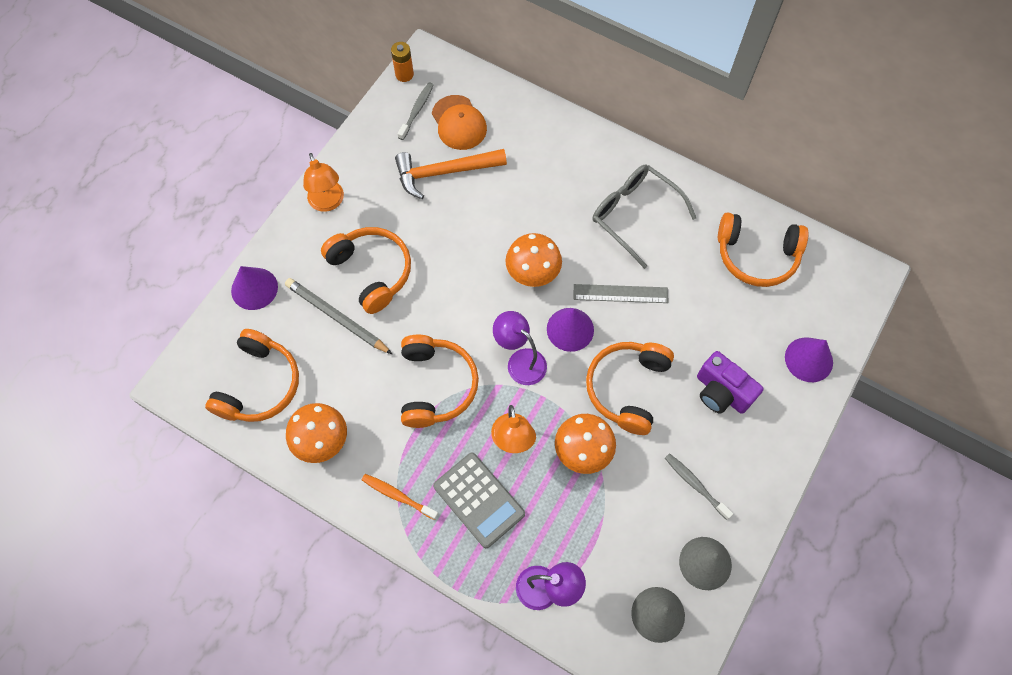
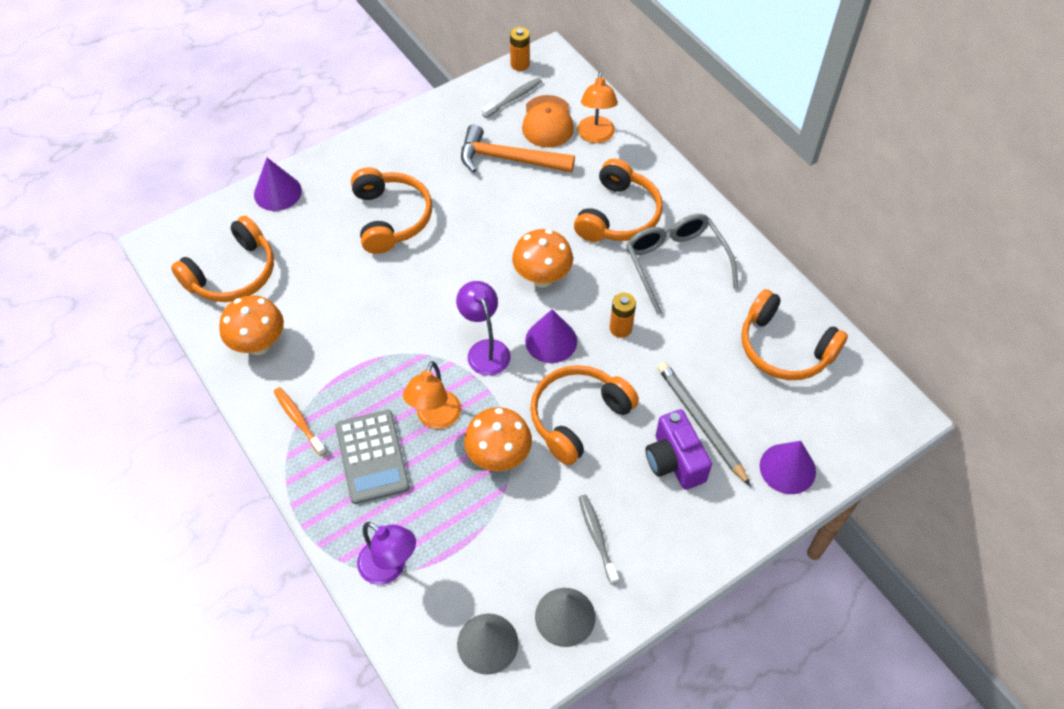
camera: 25 degrees right, 10 degrees down
(328, 203) = (386, 146): orange lamp -> orange lamp (596, 136)
(337, 317) = (336, 244): grey pencil -> grey pencil (701, 422)
(436, 385) = (392, 339): orange headphones -> orange headphones (618, 215)
(620, 293) = (620, 328): grey ruler -> orange battery

